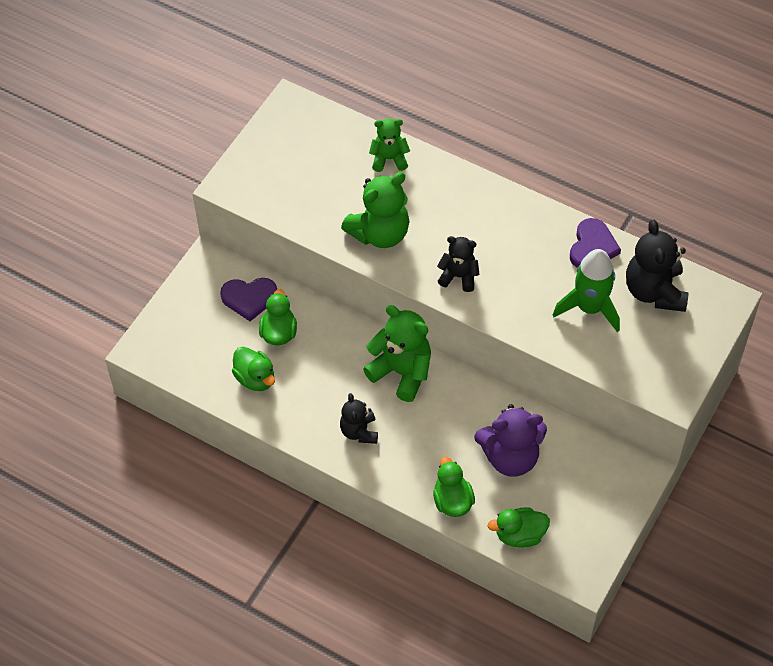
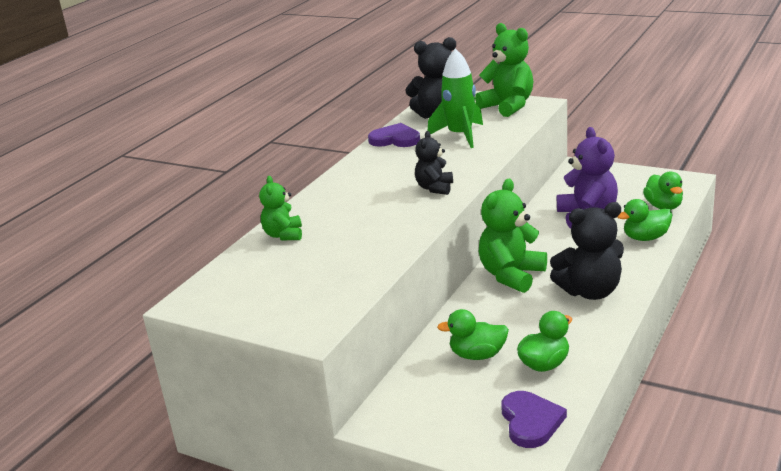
camera: 90 degrees left, 30 degrees down
(249, 298) = (431, 382): purple heart -> purple heart (530, 421)
(359, 431) = (590, 291): black teddy bear -> black teddy bear, size x1.67
(380, 233) = (384, 230): green teddy bear -> green teddy bear (508, 106)

